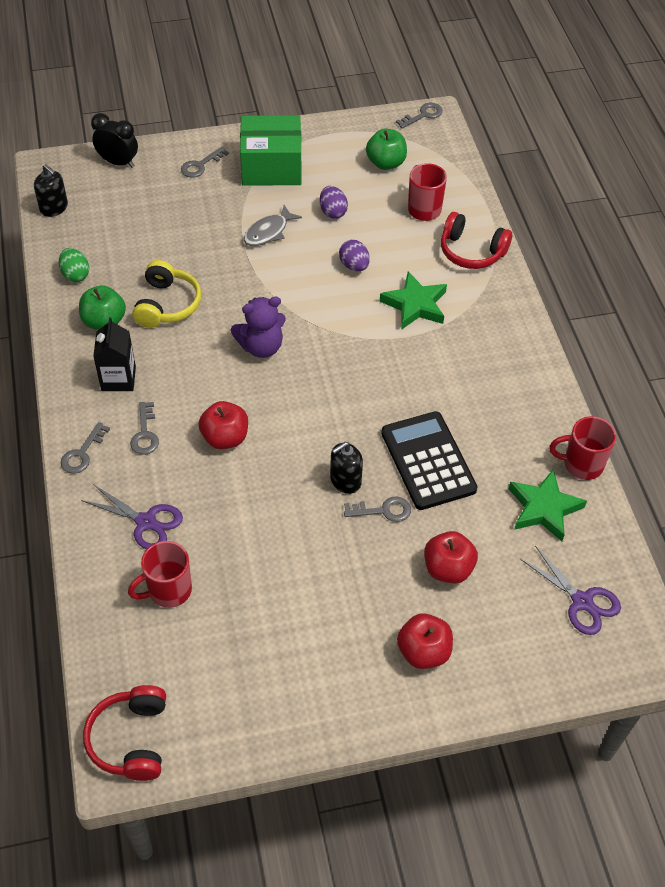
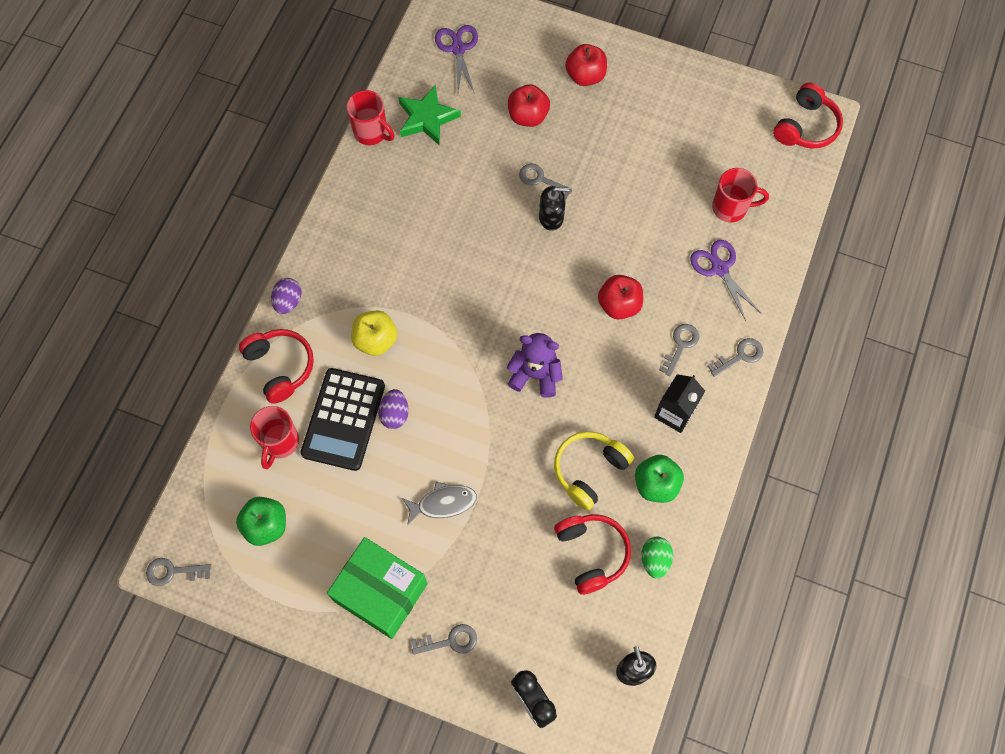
camera: 145 degrees left, 15 degrees up
(129, 256) = (592, 553): none -> red headphones
(333, 212) = (365, 491): purple egg -> purple egg (288, 301)
(415, 305) = (375, 340): green star -> yellow apple
(428, 461) = (479, 198): black calculator -> black calculator (343, 419)

